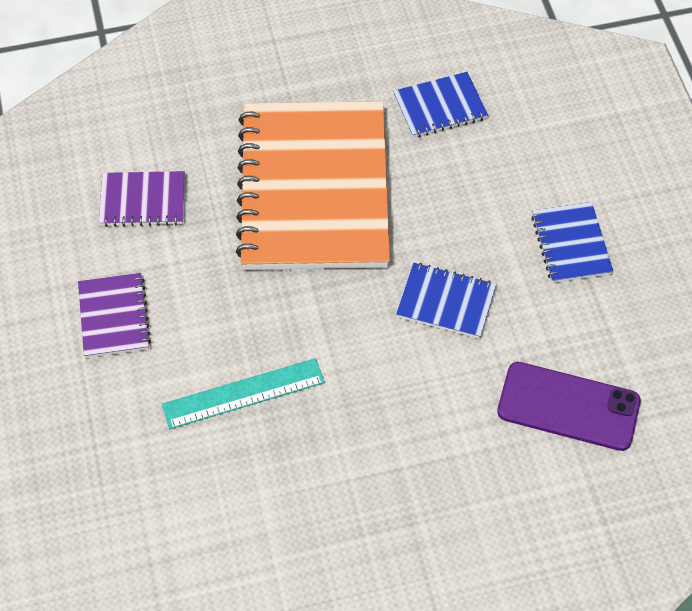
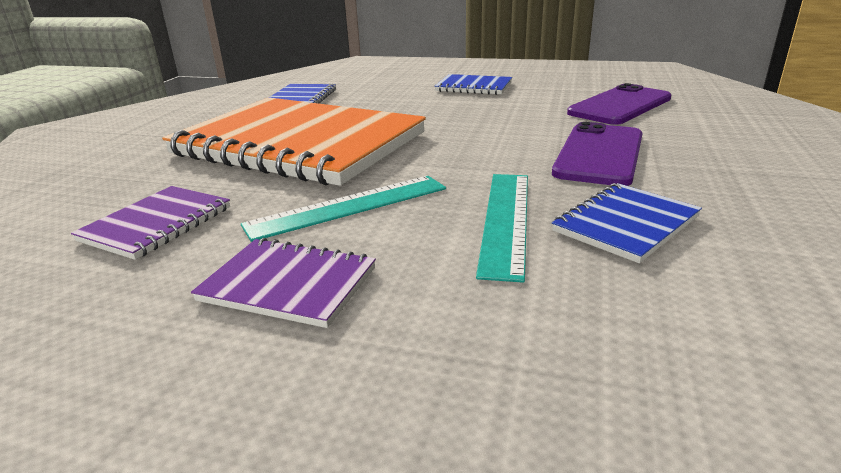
camera: 60 degrees left, 30 degrees down
(218, 292) = (349, 206): none -> turquoise ruler
(403, 421) = (599, 154): none -> purple phone
(446, 302) = (483, 122): blue notebook -> blue notebook (625, 224)

